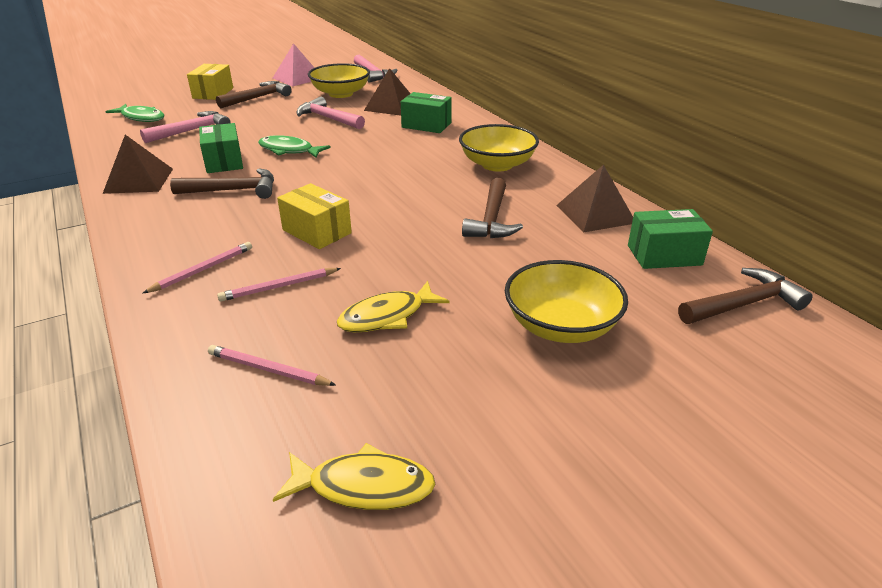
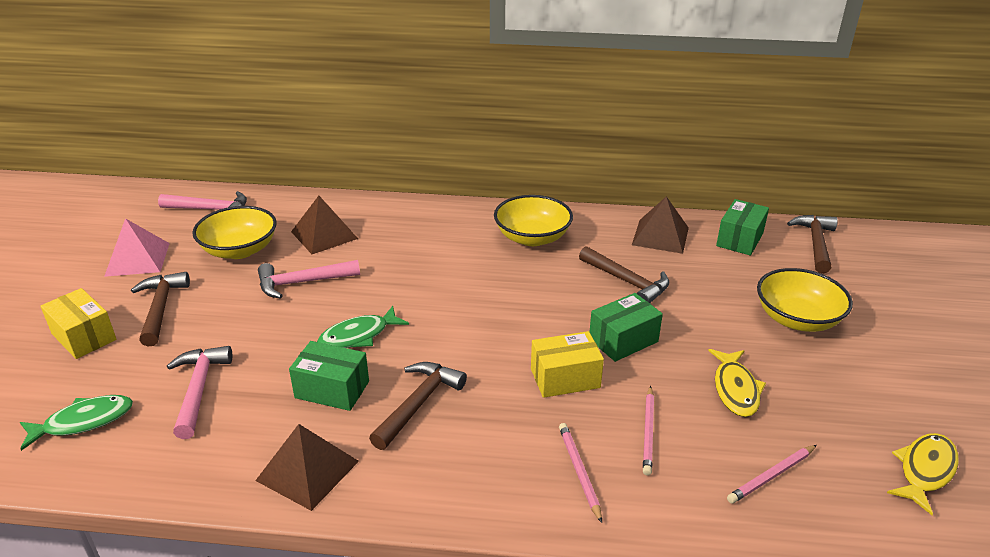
camera: 55 degrees left, 0 degrees up
(426, 125) = (402, 235): green box -> green box (623, 340)

